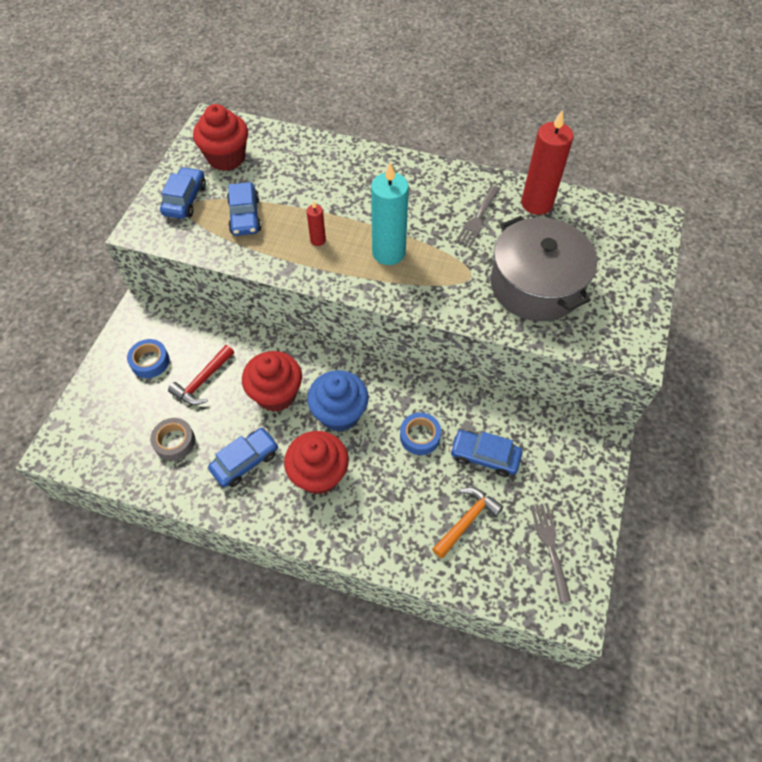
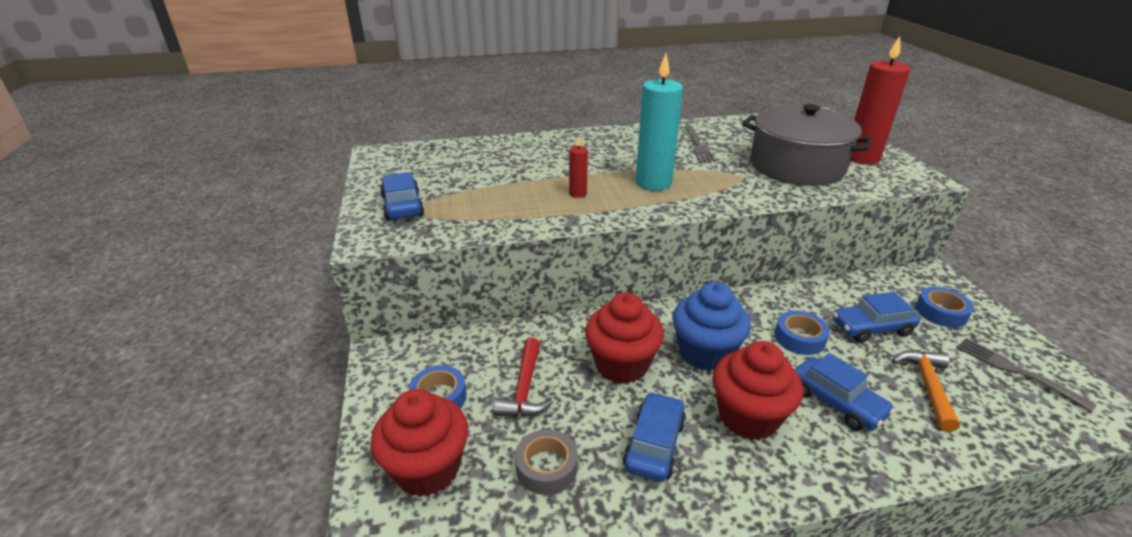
camera: 30 degrees left, 25 degrees down
(226, 158) = (420, 170): red cupcake -> red cupcake (427, 469)
(245, 216) = (483, 199): blue car -> blue car (836, 402)
(537, 203) = (729, 128): red candle -> red candle (861, 158)
(560, 472) = (941, 312): none -> blue tape

